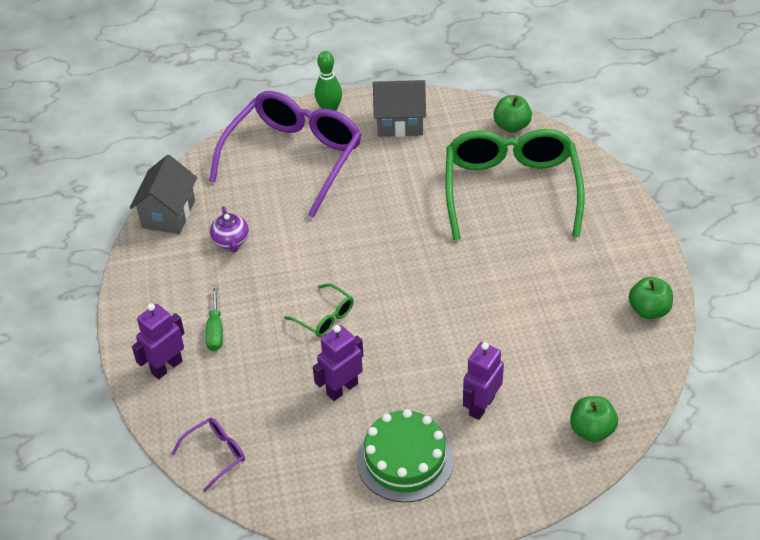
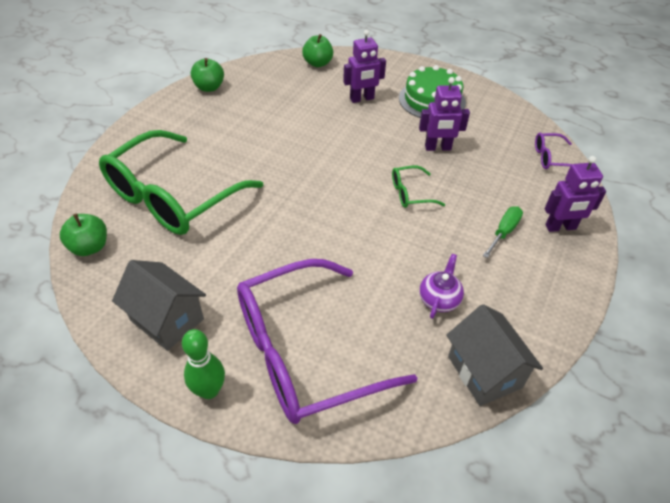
camera: 145 degrees left, 0 degrees up
(168, 214) = (484, 372): grey house -> grey house turned 75 degrees counterclockwise
(324, 317) = (411, 193): green glasses -> green glasses turned 90 degrees counterclockwise

